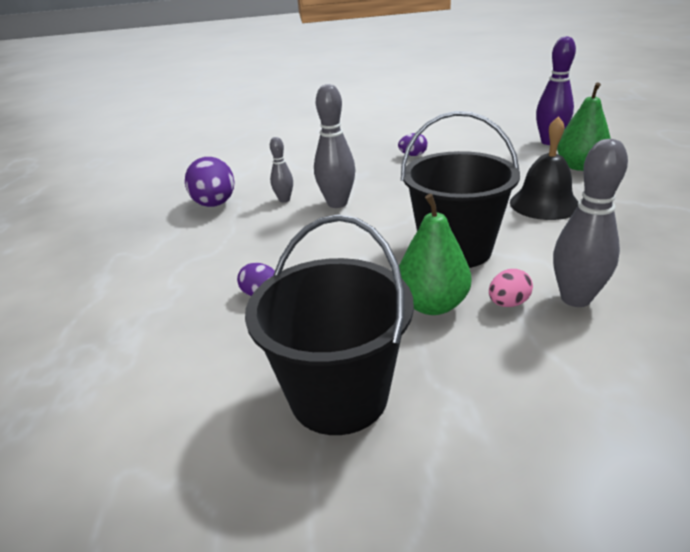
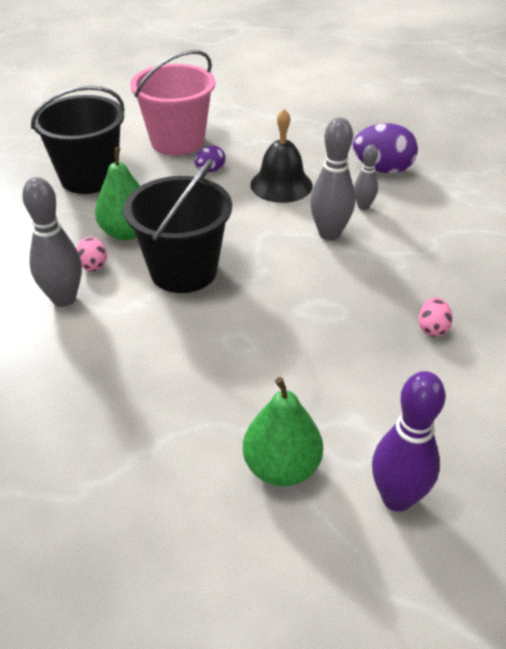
camera: 110 degrees right, 10 degrees up
(193, 347) = (177, 141): none -> pink bucket
(413, 155) = (432, 328): purple egg -> pink egg
(544, 204) = (211, 369): black bell -> black bell (281, 185)

